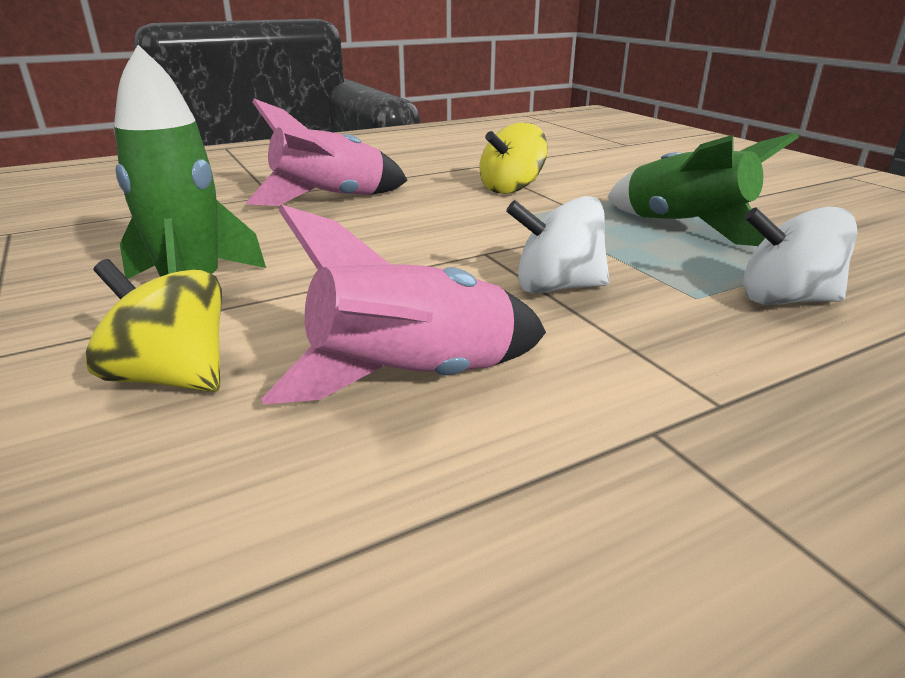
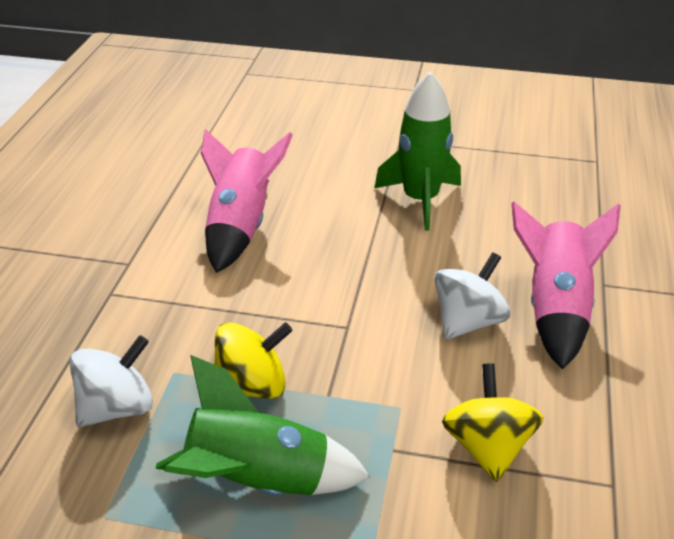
camera: 130 degrees right, 10 degrees up
(172, 377) = (325, 174): yellow spinning top -> yellow spinning top (252, 386)
(556, 287) = (260, 322): white spinning top -> white spinning top (468, 321)

